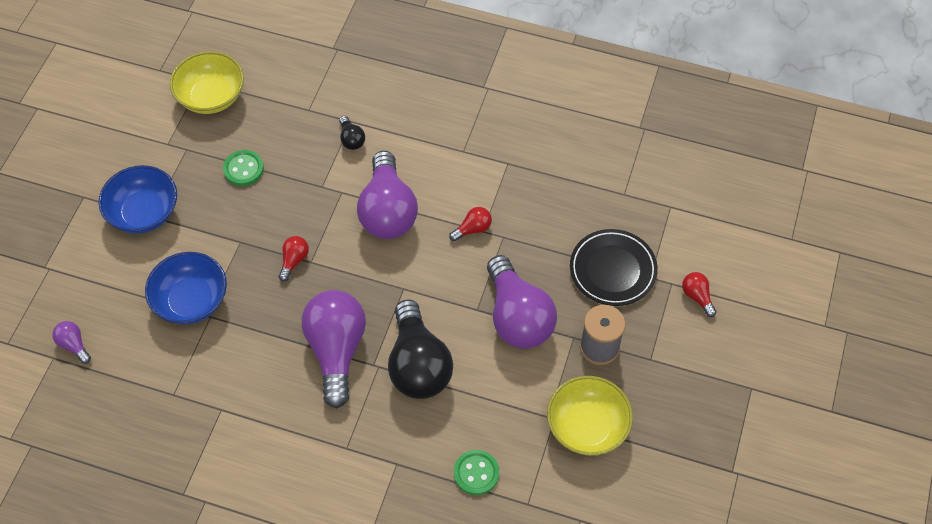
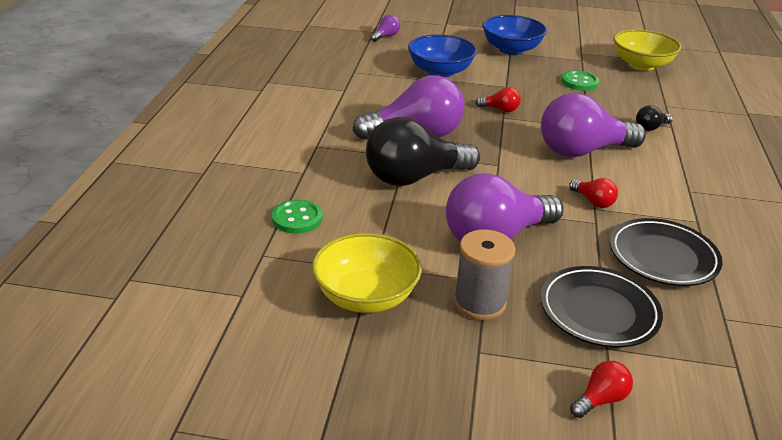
camera: 80 degrees right, 25 degrees down
(552, 205) = (663, 257): none -> black plate

